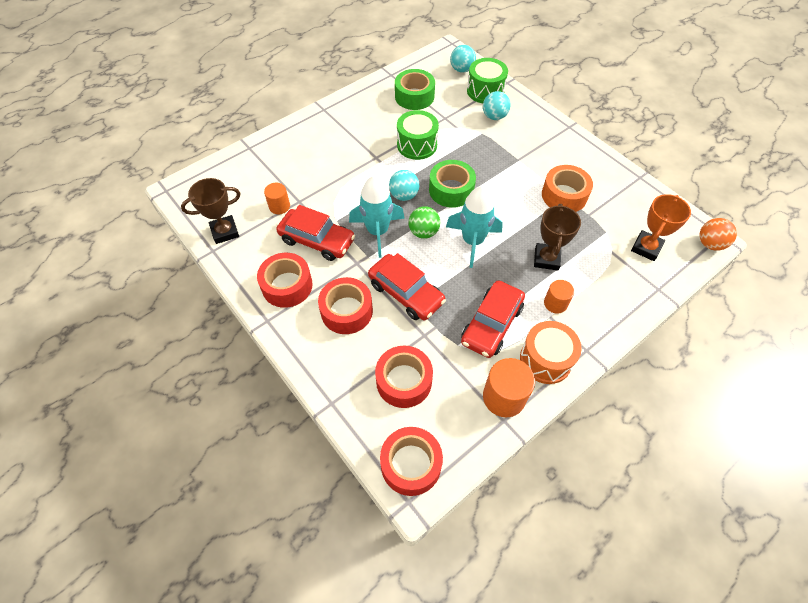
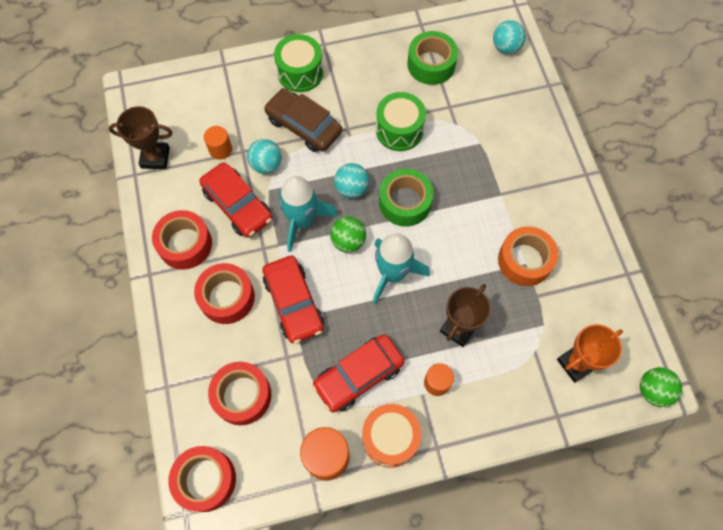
camera: 25 degrees right, 10 degrees up
(340, 167) = (304, 126): none -> brown car
(485, 91) = (516, 87): green drum -> green drum (300, 72)
(494, 116) = (506, 127): turquoise ball -> turquoise ball (266, 165)
(710, 244) = (653, 390): orange ball -> green ball

